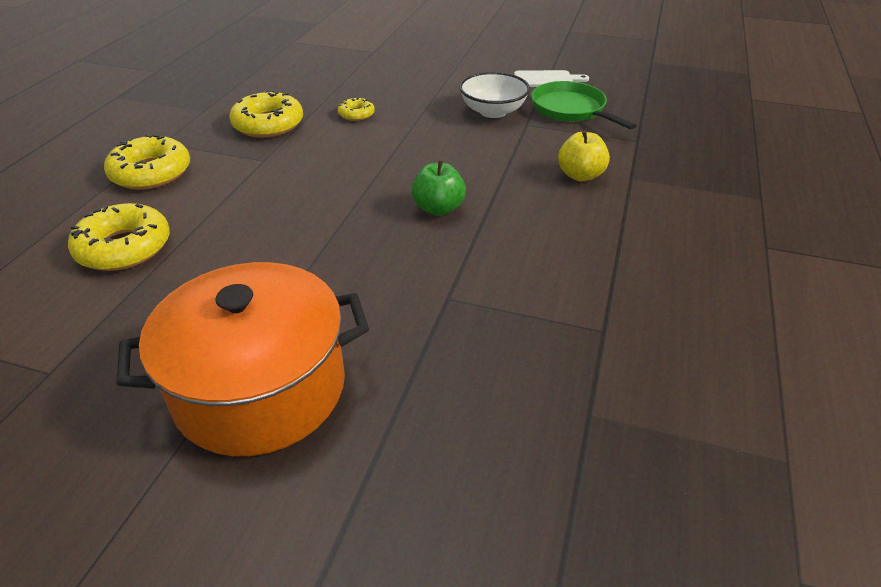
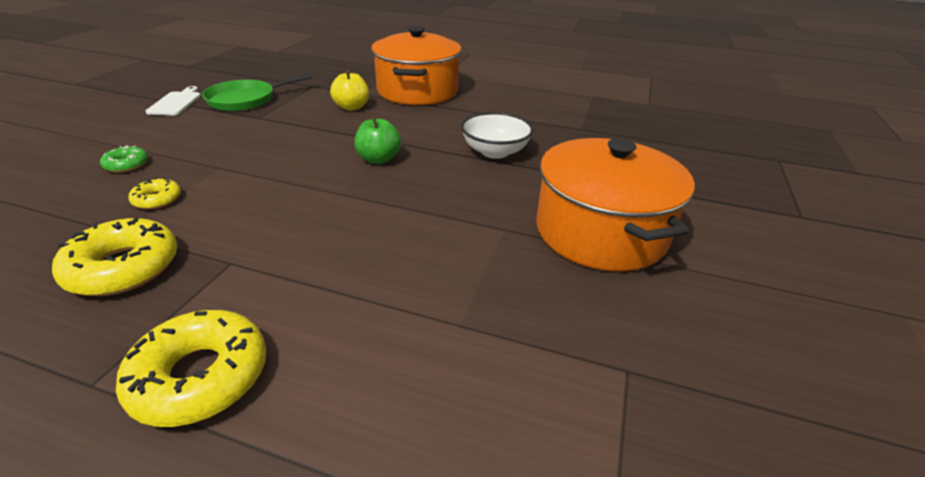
camera: 90 degrees left, 5 degrees down
(124, 247) = (404, 360): yellow donut -> none
(413, 90) = (126, 164): none -> green donut
(493, 111) = (220, 128): white bowl -> white bowl (495, 151)
(669, 222) = (417, 91): none -> orange pot

